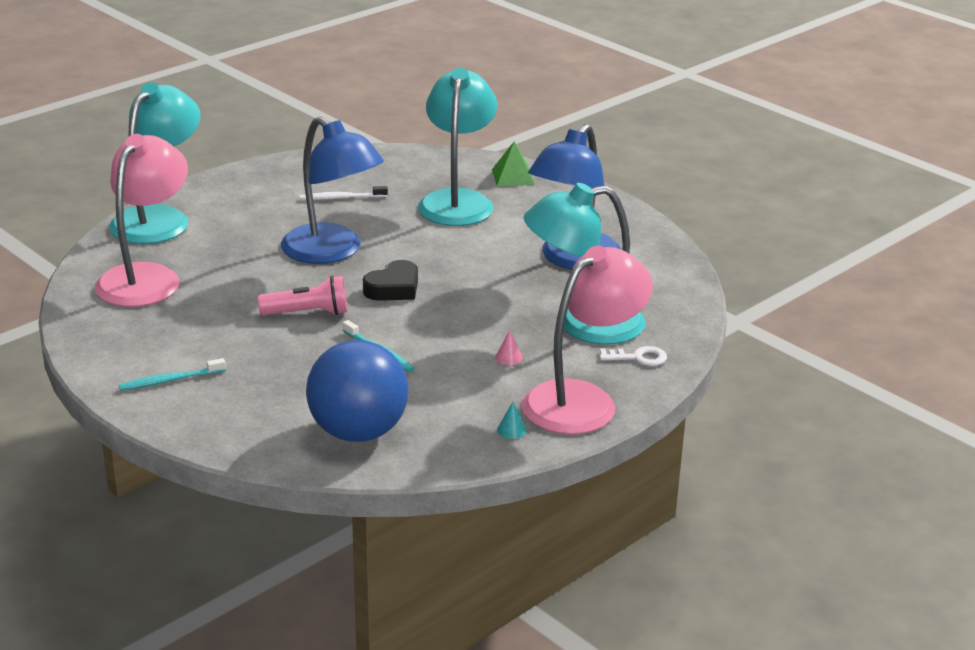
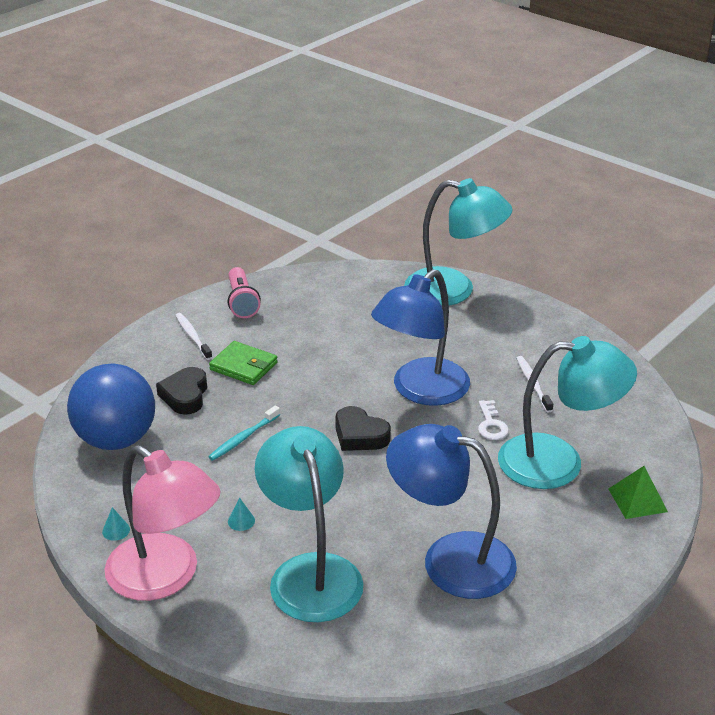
camera: 85 degrees right, 5 degrees up
(146, 277) = (350, 300): pink lamp -> none
(170, 380) = (193, 336): turquoise toothbrush -> white toothbrush
(248, 348) = (243, 366): none -> green wallet
(290, 387) = (185, 395): none -> black heart
(308, 313) = (305, 390): pink flashlight -> pink flashlight (242, 302)
(509, 357) = (241, 521): pink cone -> turquoise cone
(638, 358) = (247, 618): white key -> white key (491, 424)

